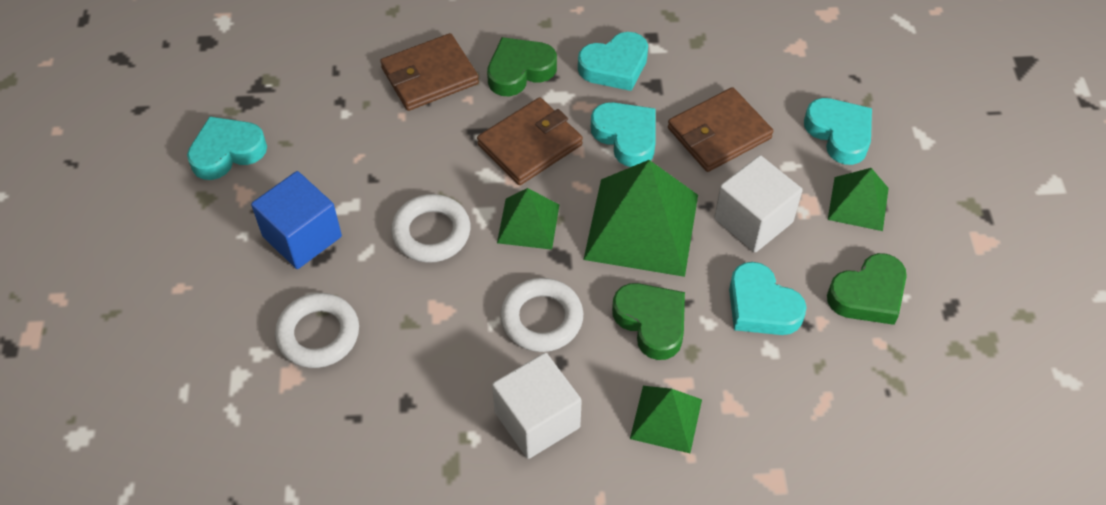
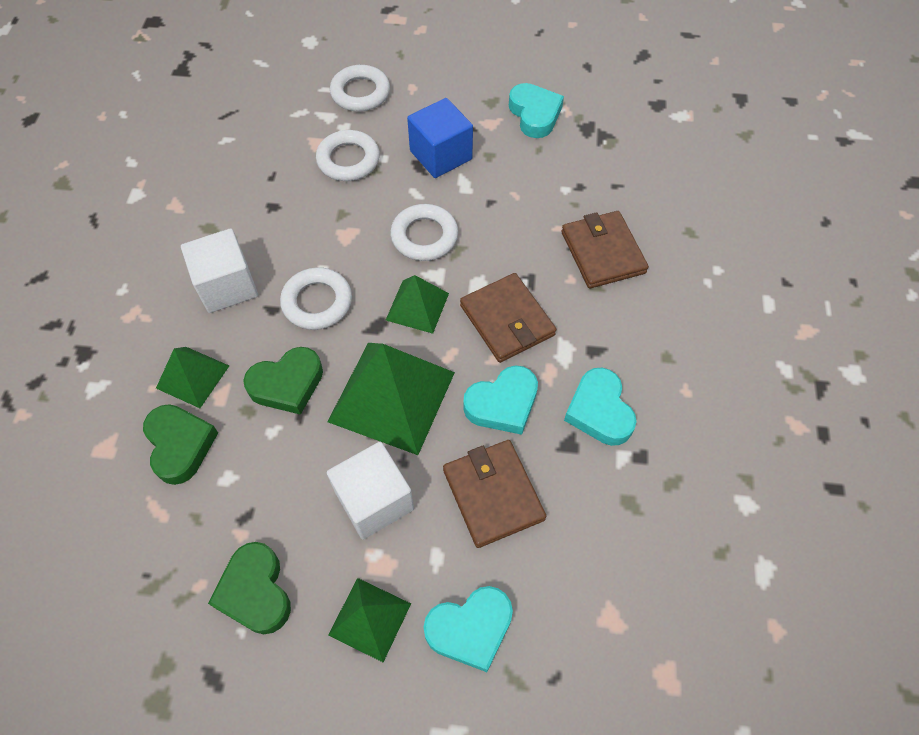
camera: 100 degrees right, 5 degrees up
(192, 346) = (360, 93): none -> white ring
(519, 71) = (601, 324): green heart -> green heart (180, 445)
(761, 306) = (274, 482): turquoise heart -> none

